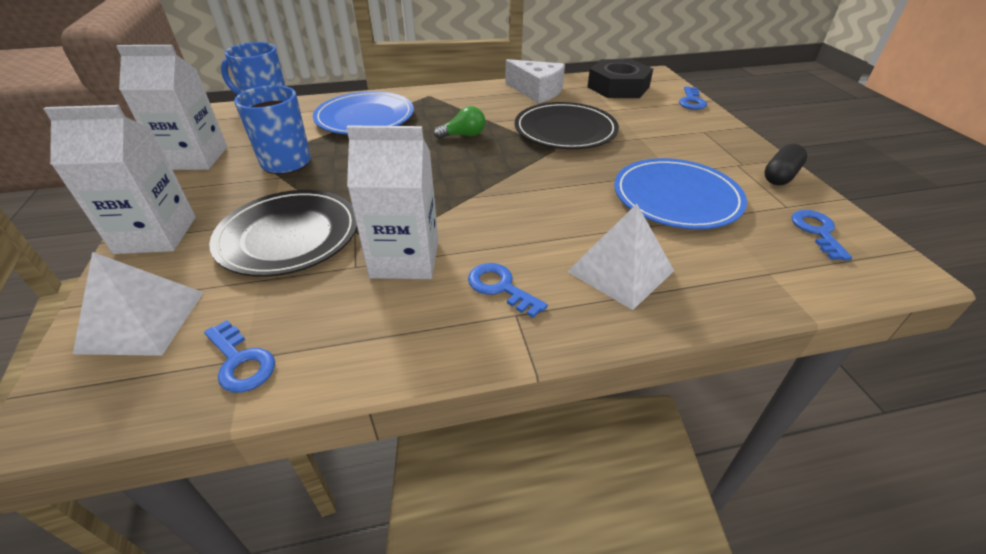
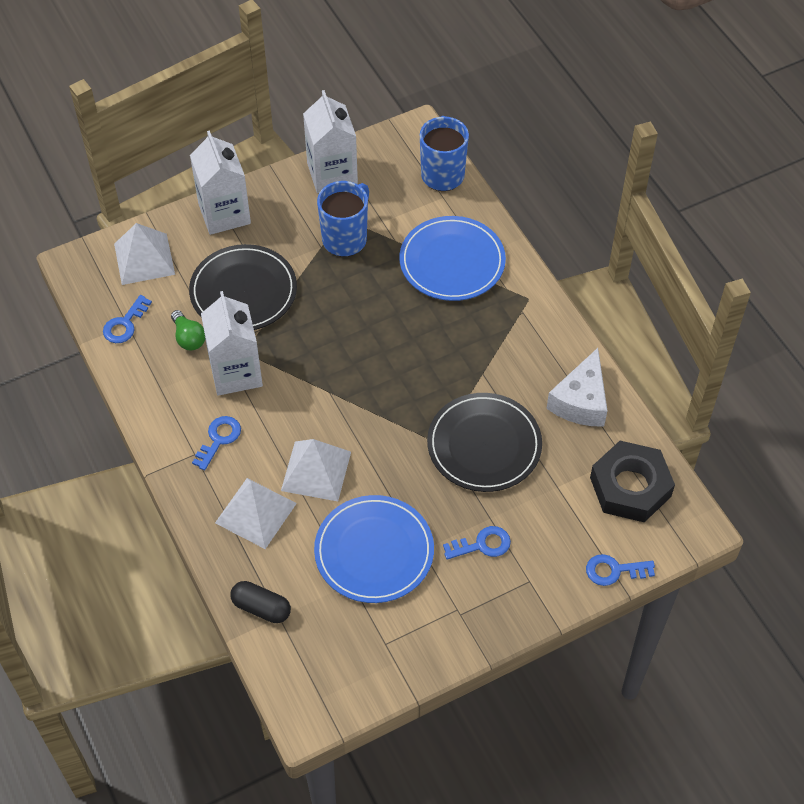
camera: 75 degrees right, 15 degrees up
(463, 135) = (441, 357): green light bulb -> green light bulb (188, 338)
(570, 219) = (316, 471): none -> white pyramid
(780, 176) = (443, 646): black capsule -> black capsule (261, 607)
(817, 232) = (347, 662): blue key -> blue key (482, 545)

